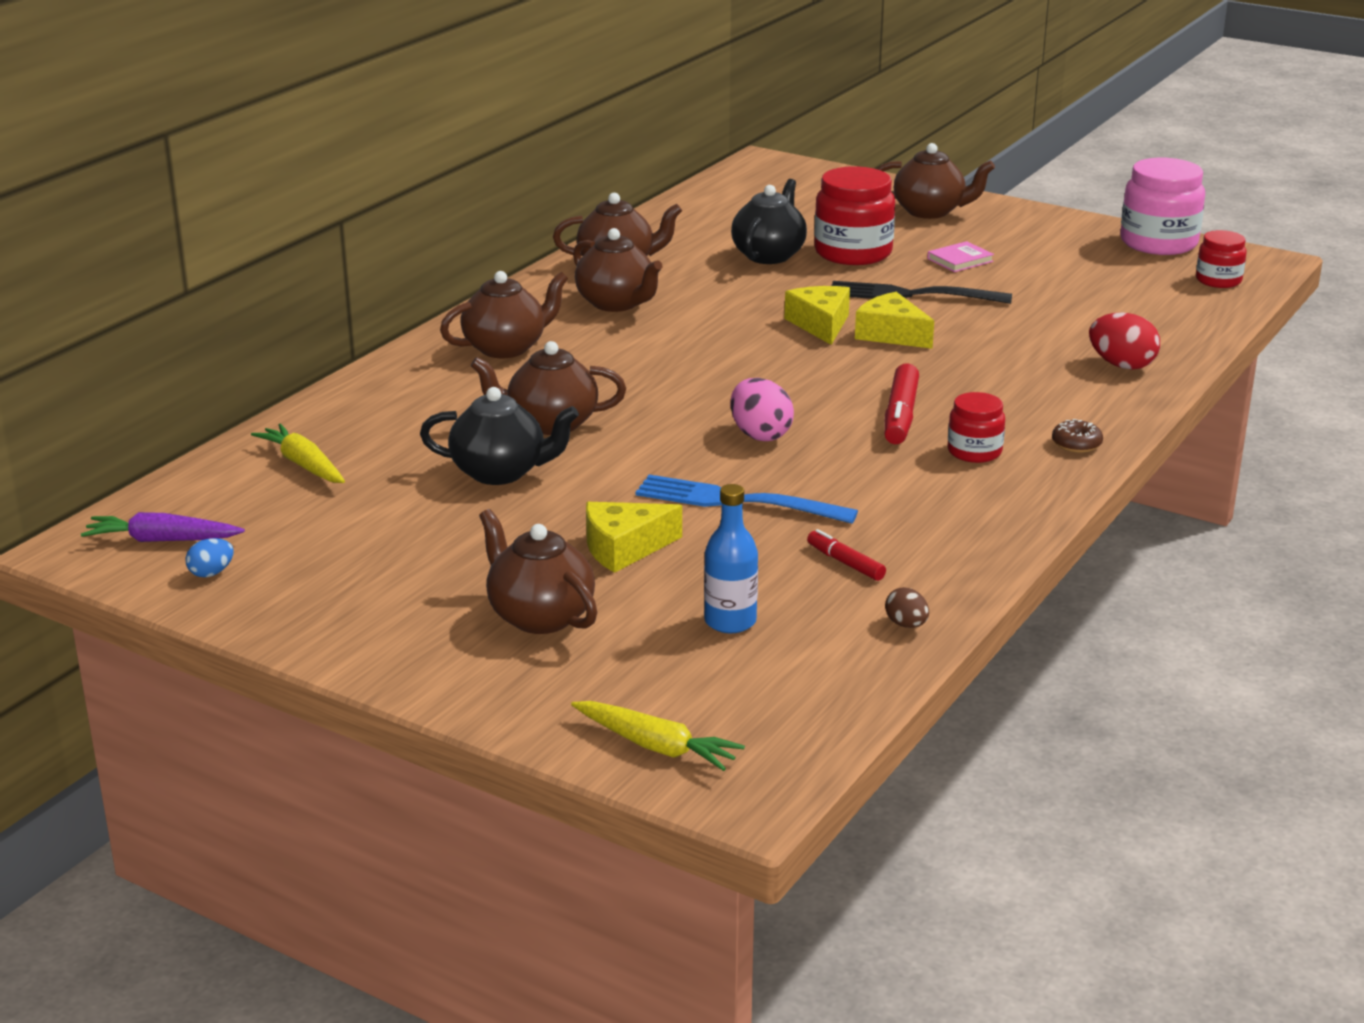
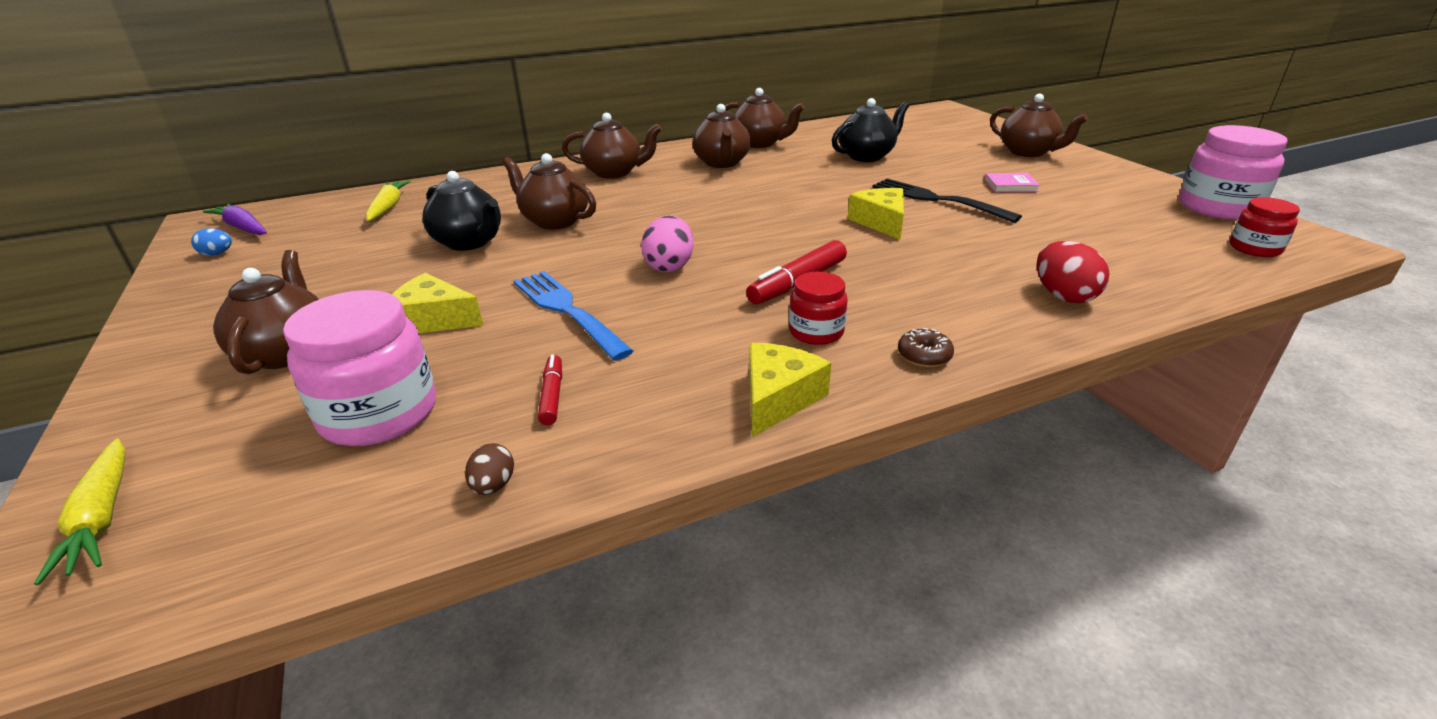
camera: 35 degrees right, 5 degrees up
(730, 621) = (379, 414): blue bottle -> pink jar
(820, 324) = (836, 204): yellow cheese -> yellow cheese (778, 398)
(853, 253) = (930, 166): red jar -> none

